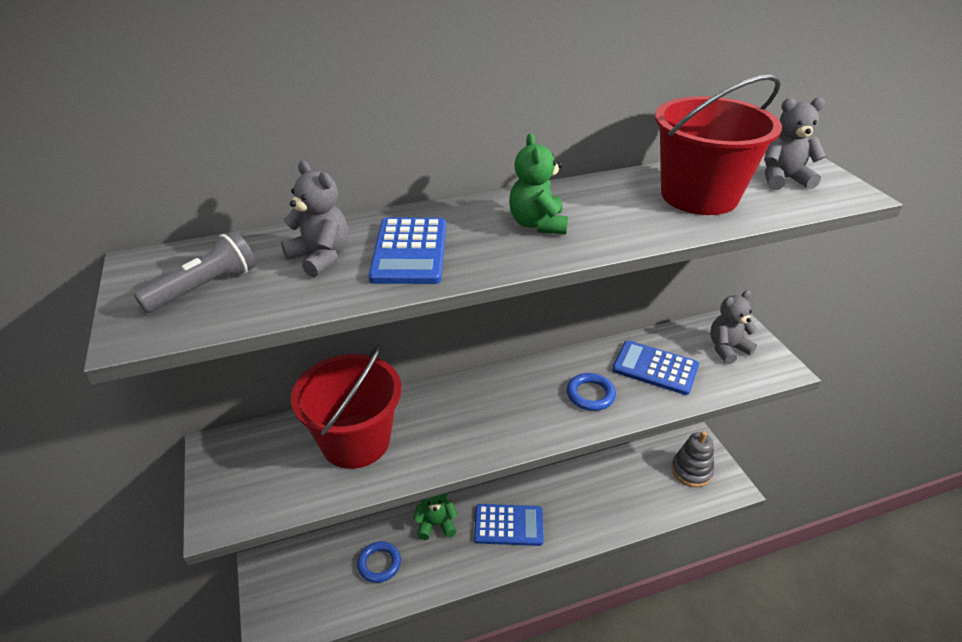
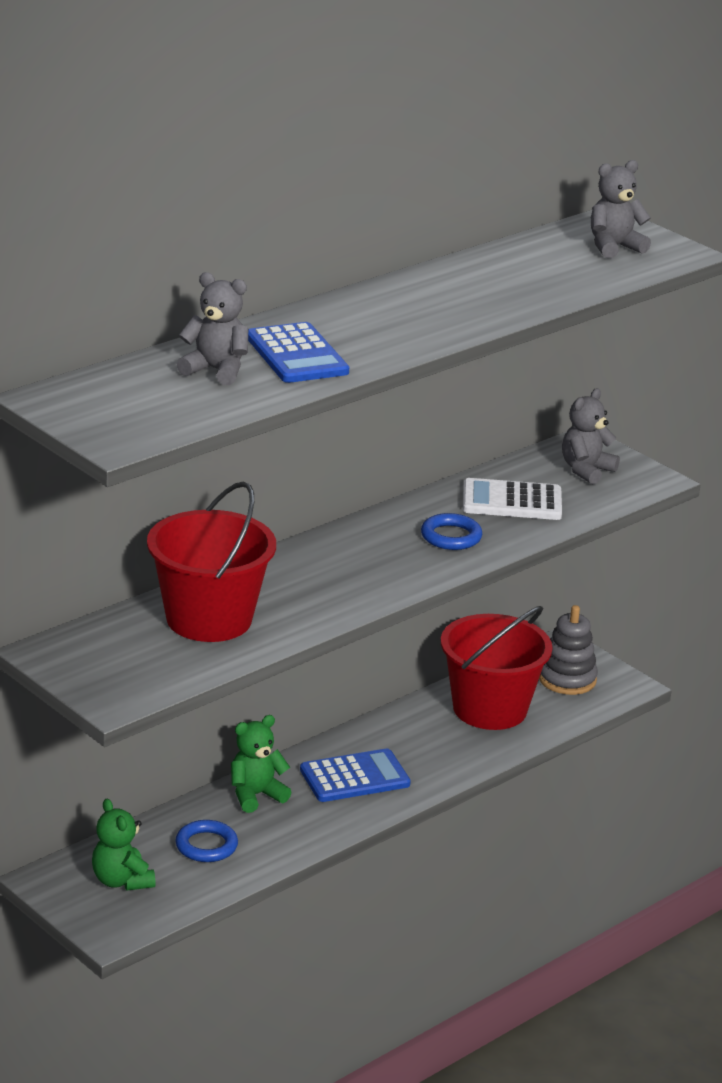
camera: 25 degrees left, 10 degrees down
(205, 287) = (134, 406): grey flashlight -> none
(537, 224) = (399, 317): green teddy bear -> green teddy bear (121, 881)
(655, 368) = (512, 501): blue calculator -> white calculator
(699, 196) = (539, 272): red bucket -> red bucket (489, 709)

